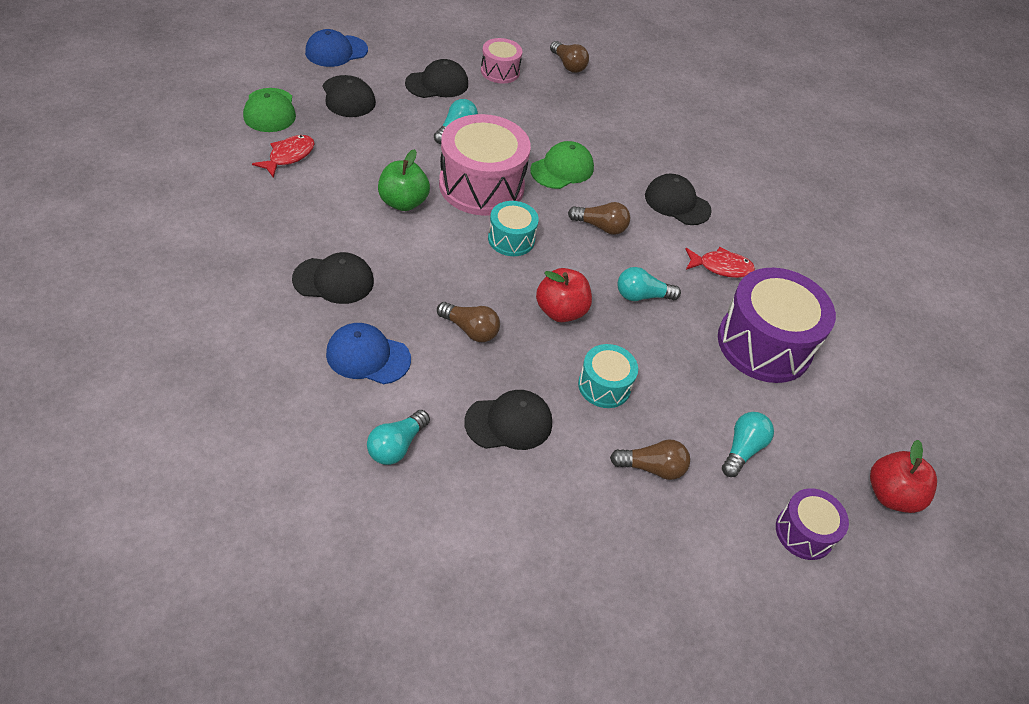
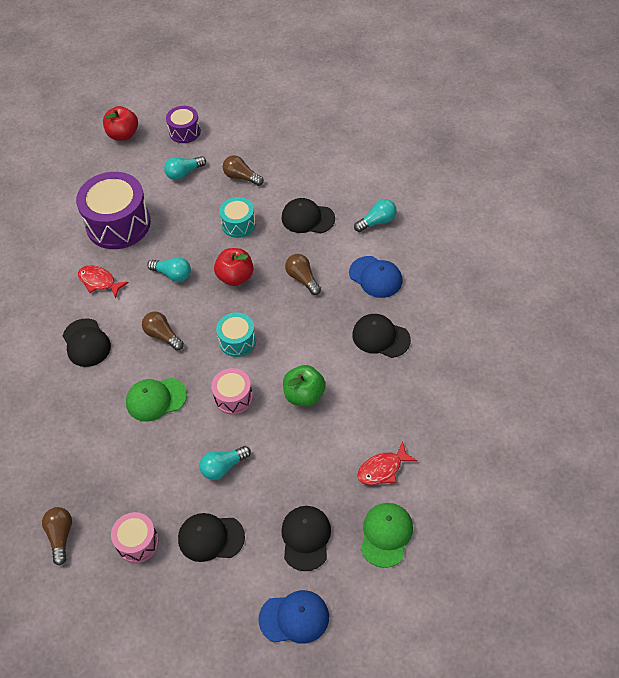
camera: 145 degrees left, 5 degrees up
(481, 186) = (233, 397): pink drum -> pink drum, size x0.52

